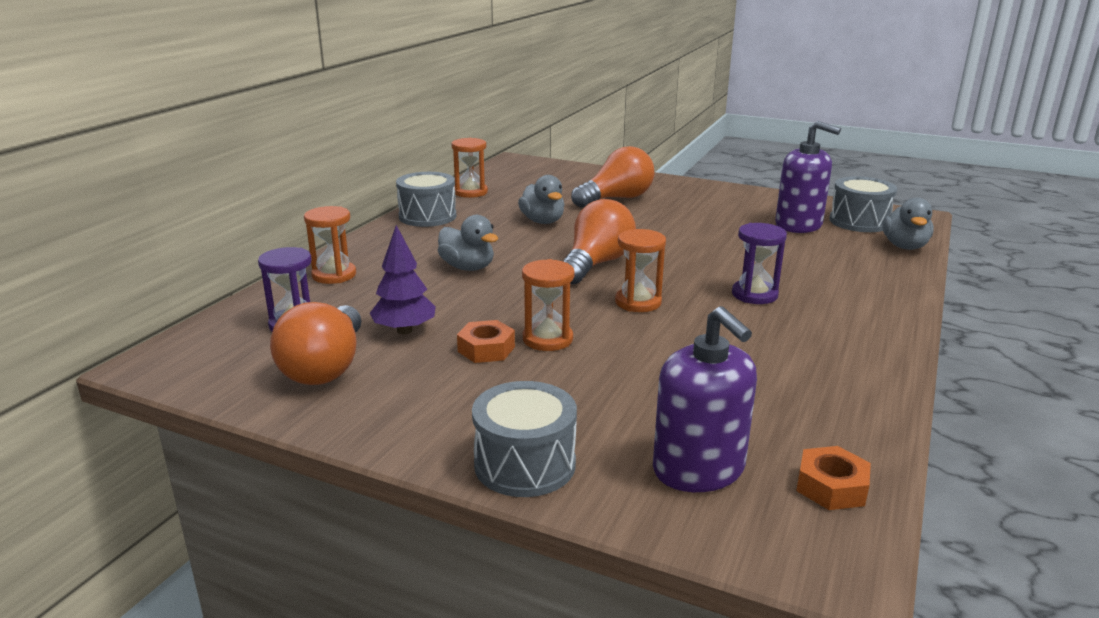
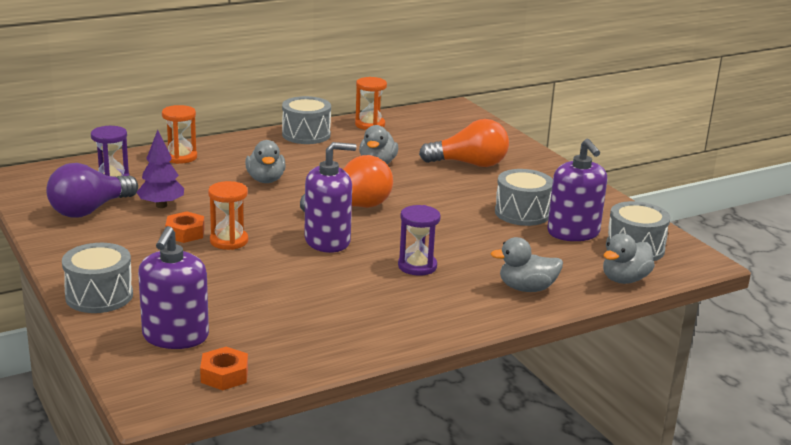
camera: 35 degrees right, 0 degrees up
(325, 367) = (89, 210): orange light bulb -> purple light bulb
(638, 302) = (327, 241): orange hourglass -> purple soap dispenser
(734, 223) = (522, 213): none -> grey drum
(865, 279) = (526, 288): none -> grey duck

